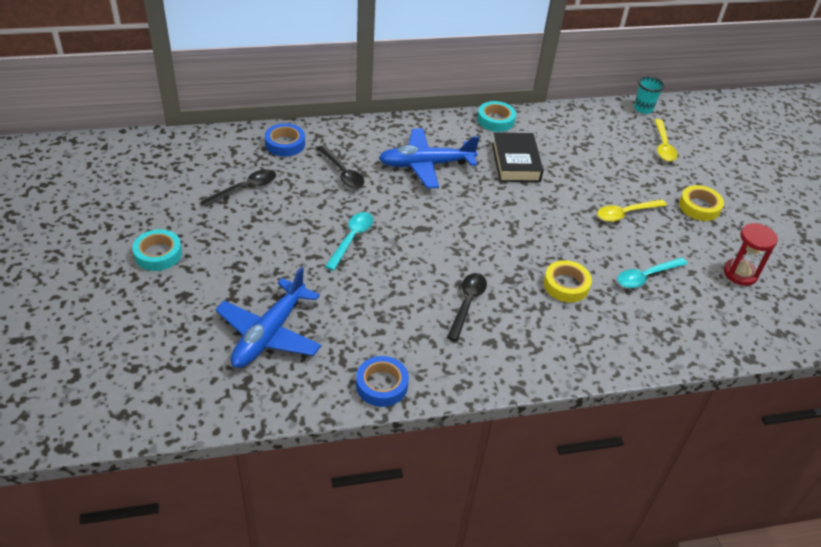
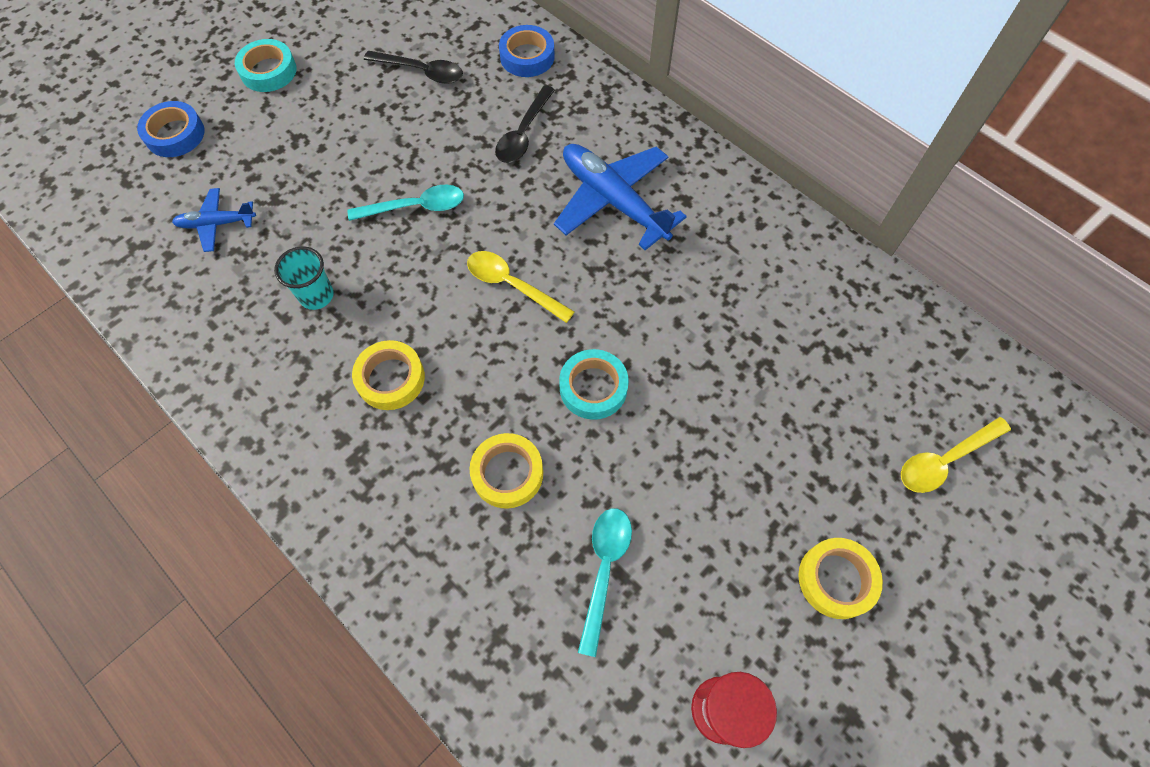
camera: 60 degrees right, 20 degrees up
(269, 334) = (216, 224): blue plane -> blue plane, size x0.54
(382, 385) = (204, 364): blue tape -> blue tape (175, 134)
(467, 303) = (391, 378): black spoon -> yellow tape
(495, 120) = (782, 222): turquoise tape -> turquoise tape (593, 388)
(515, 162) = (712, 291): black book -> none
(625, 213) = (724, 480): yellow spoon -> yellow spoon (512, 285)
(643, 109) = (1015, 389): turquoise cup -> turquoise cup (316, 295)
(646, 277) = (604, 569): turquoise spoon -> turquoise spoon turned 75 degrees clockwise

